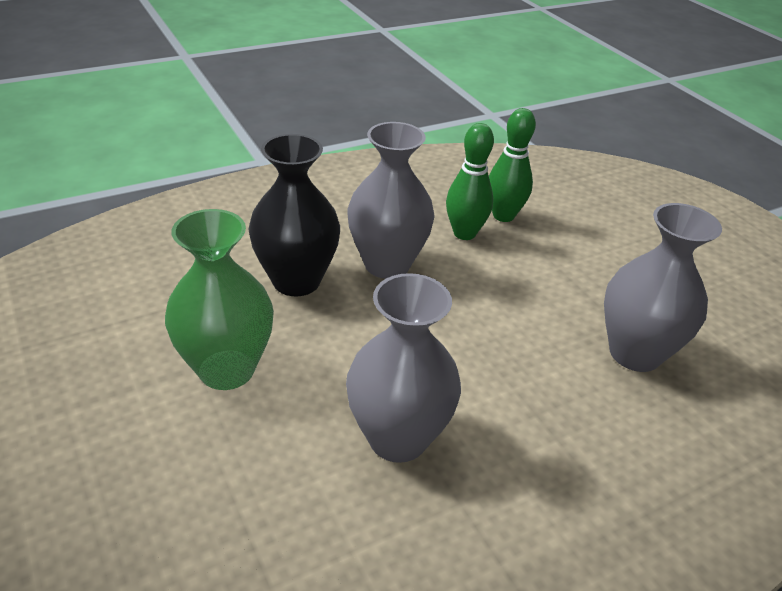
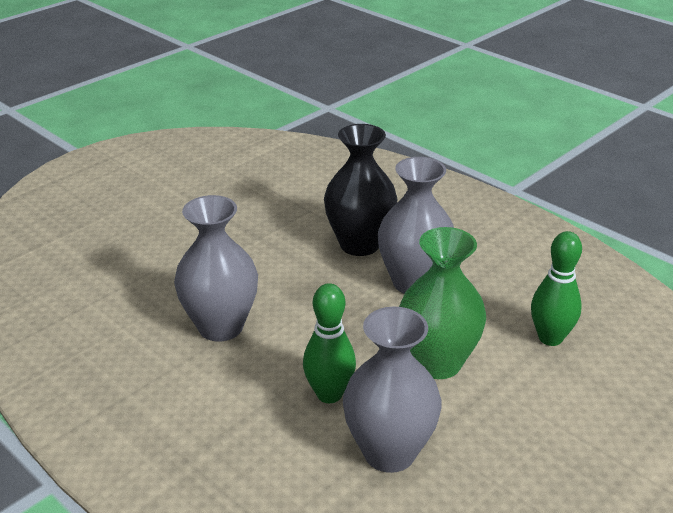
camera: 75 degrees right, 5 degrees down
(227, 369) = (249, 241): green vase -> green vase (437, 363)
(464, 233) = (496, 317): green bowling pin -> green bowling pin (329, 394)

